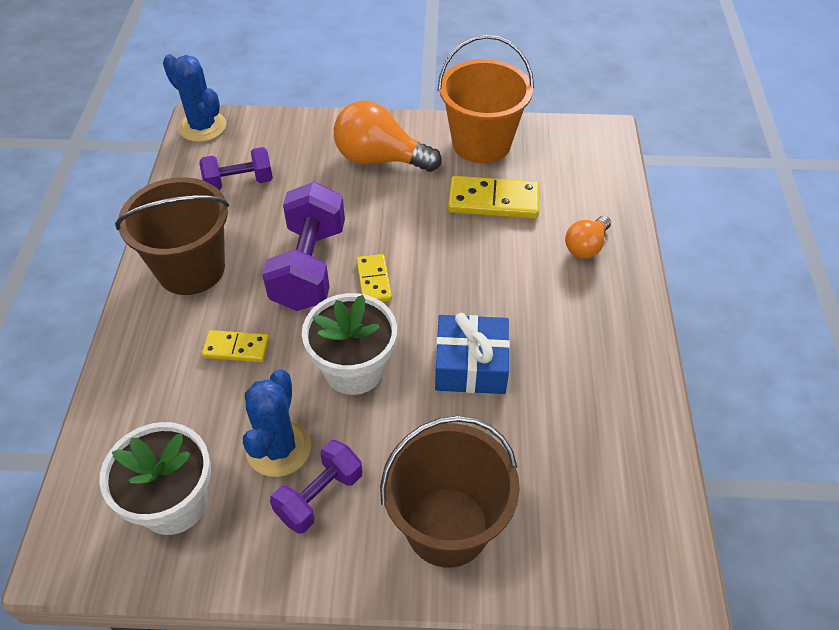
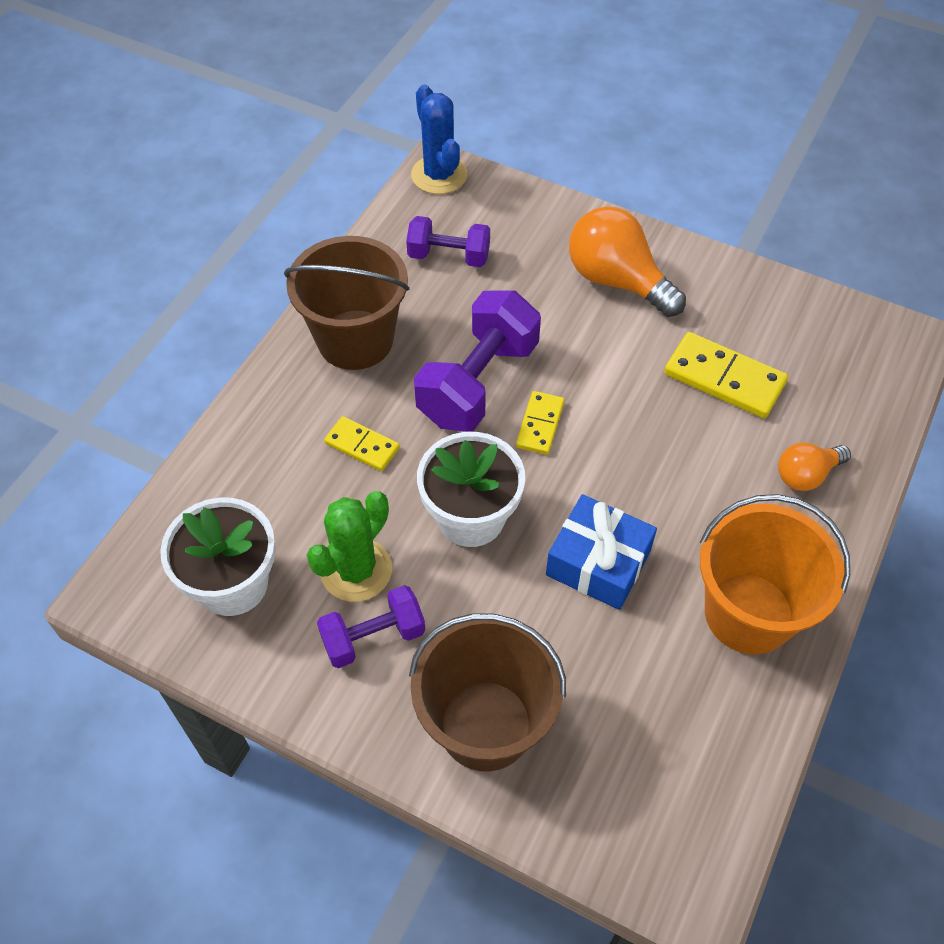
camera: 25 degrees right, 5 degrees up
(278, 448) = (356, 570): blue cactus -> green cactus
(481, 143) = (747, 301): orange bucket -> orange bucket (748, 613)

